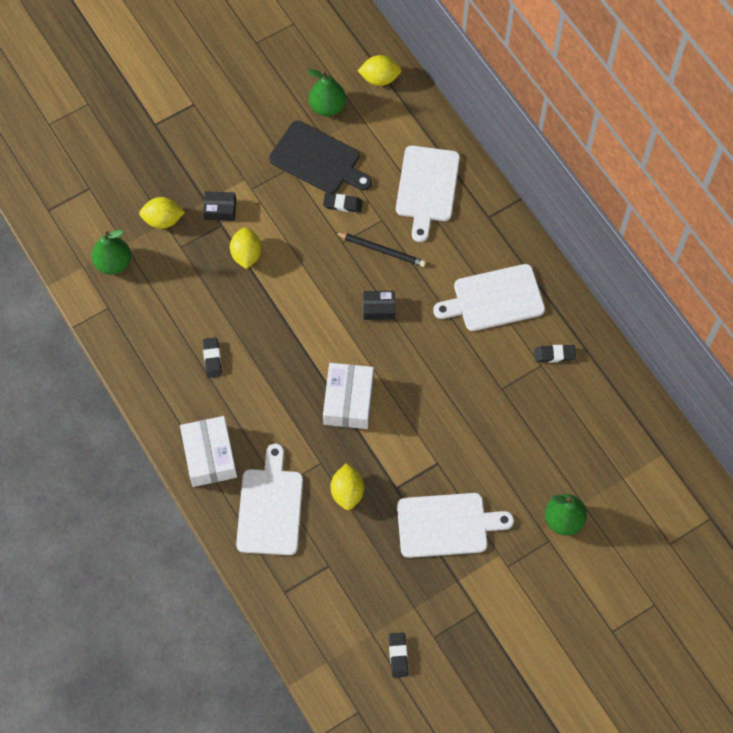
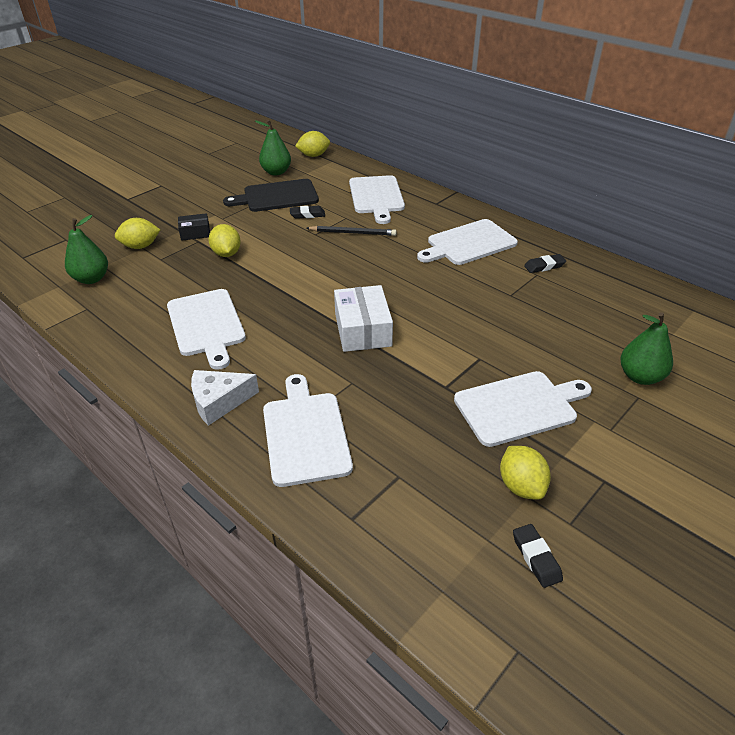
camera: 15 degrees left, 25 degrees down
(210, 456) = (219, 401): white box -> white cheese
(212, 359) = (206, 325): black eraser -> white cutting board
(318, 160) = (277, 196): black cutting board -> black cutting board turned 150 degrees clockwise
(347, 492) = (392, 401): yellow lemon -> yellow lemon (521, 486)
(379, 308) = (366, 265): black box -> none

